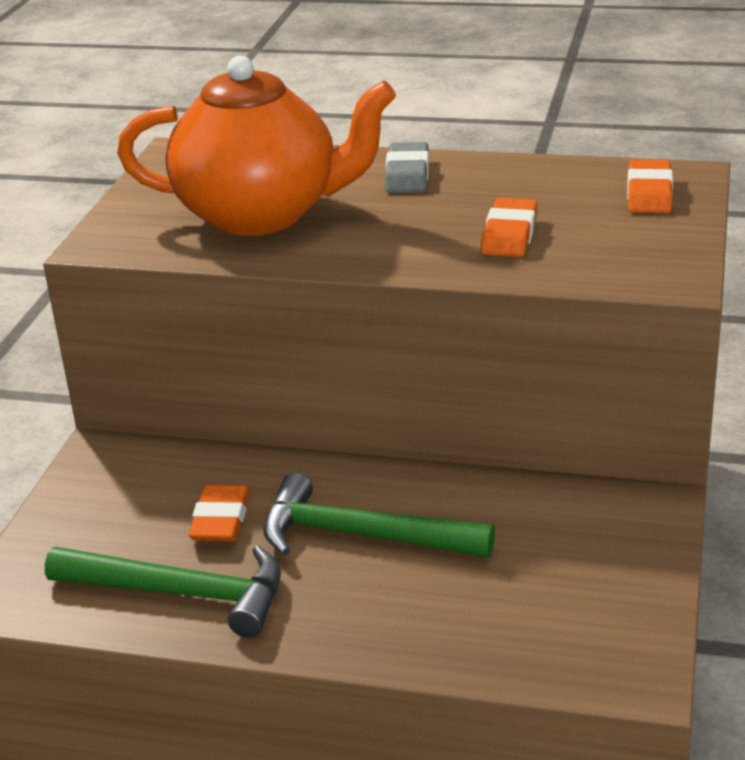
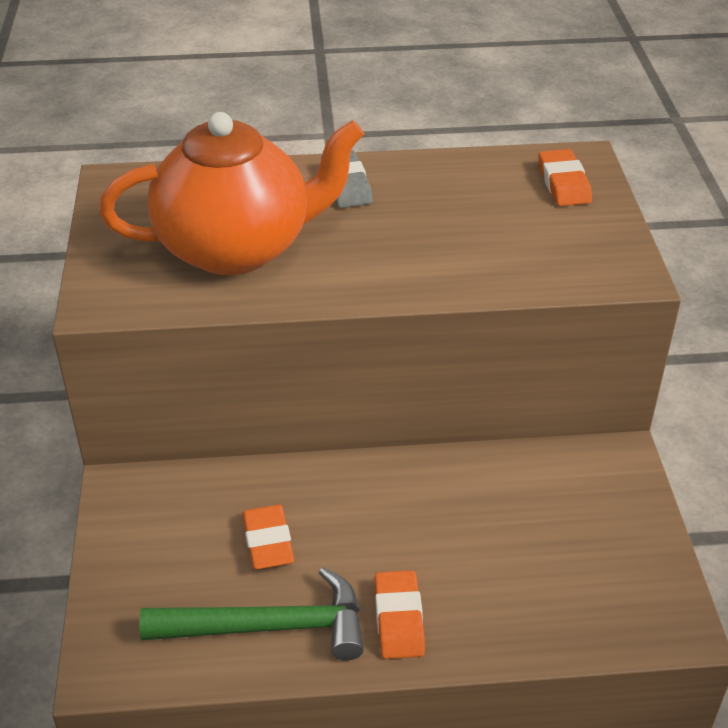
camera: 20 degrees left, 10 degrees up
(361, 535) = (398, 534): green hammer -> none
(509, 234) = (471, 243): orange eraser -> orange eraser (398, 619)

